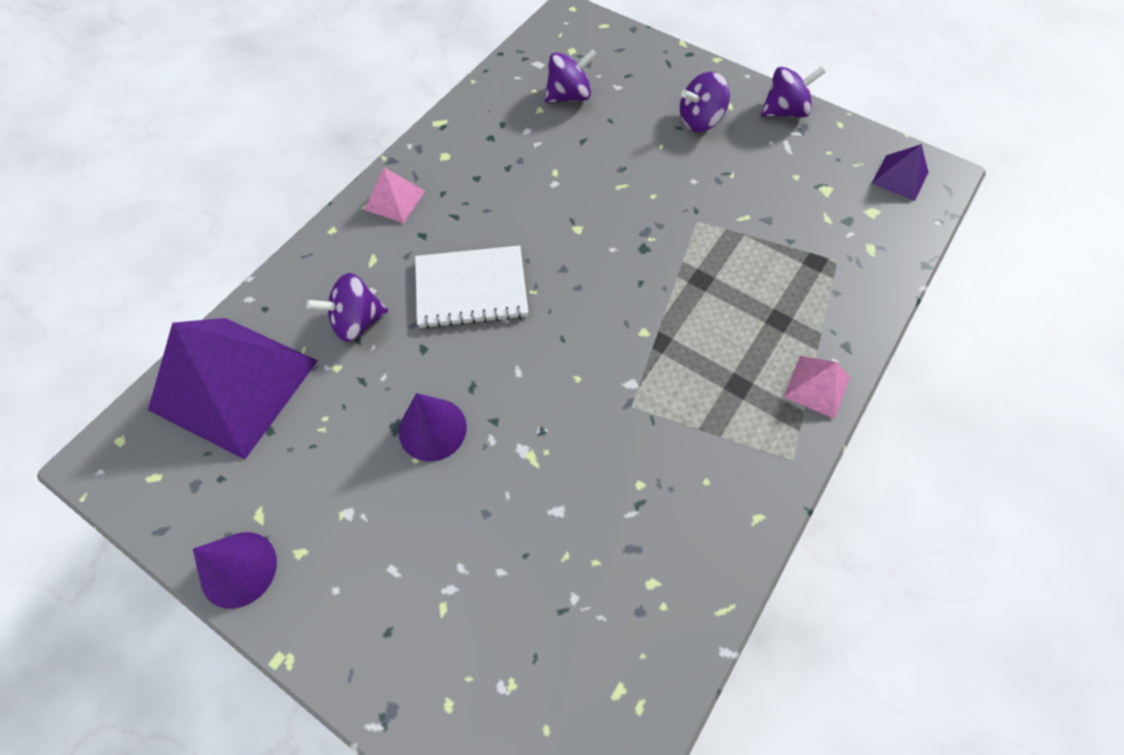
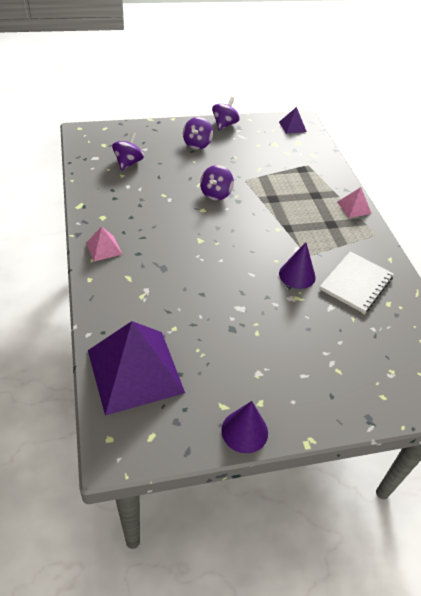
camera: 50 degrees left, 15 degrees down
(357, 322) = (158, 305): purple spinning top -> purple spinning top (216, 194)
(432, 429) = (248, 318): purple cone -> purple cone (297, 275)
(471, 289) = (190, 259): white notebook -> white notebook (356, 283)

